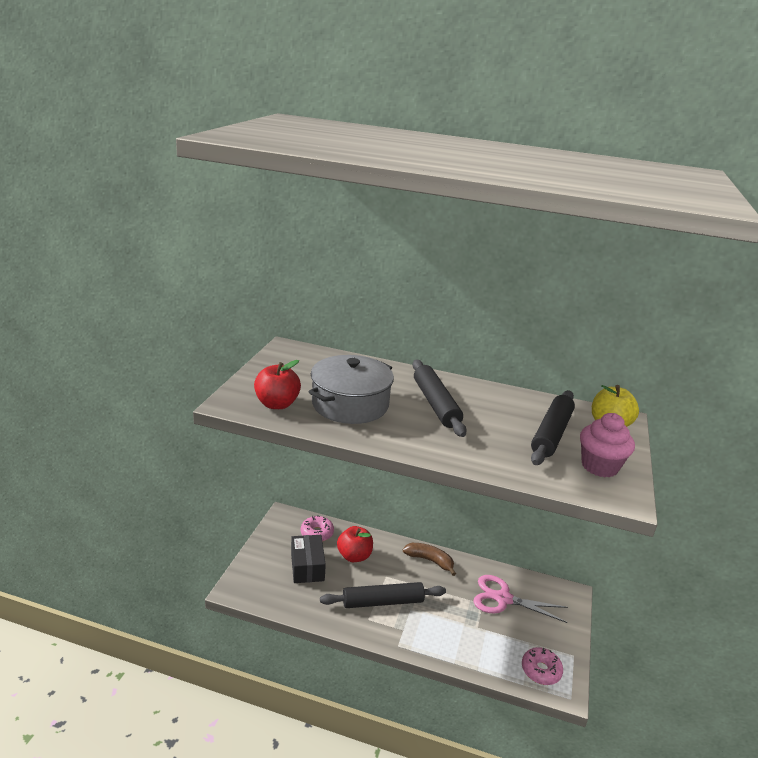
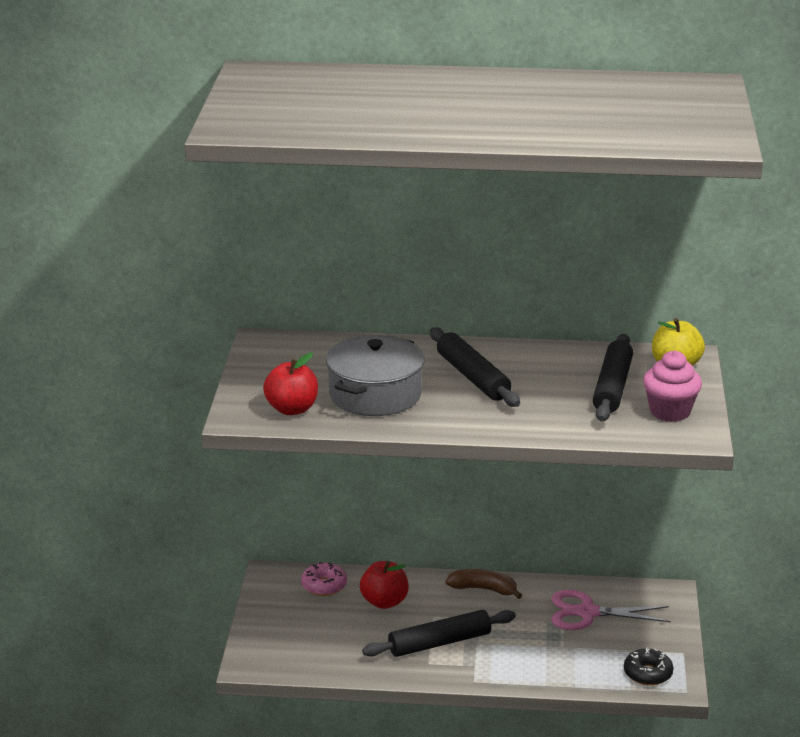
camera: 10 degrees left, 0 degrees up
(307, 566) = (329, 624): black box -> none
(541, 670) = (648, 673): pink donut -> black donut

